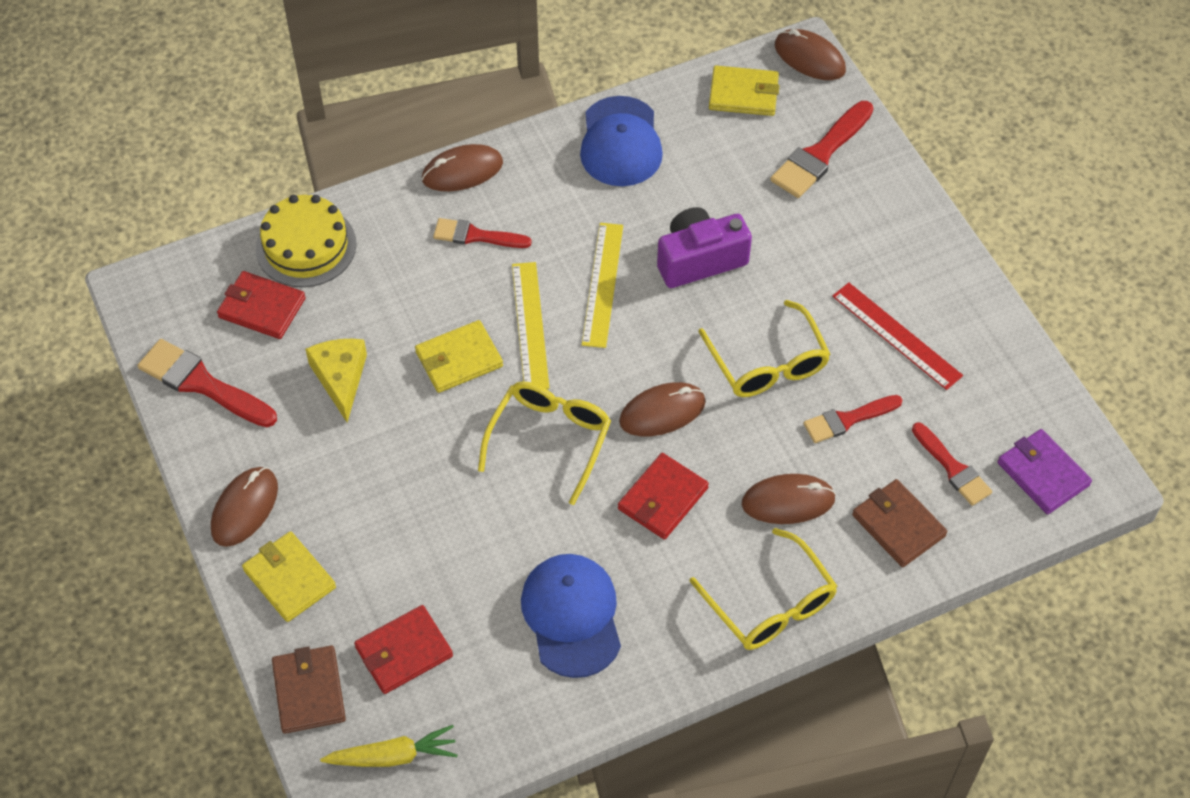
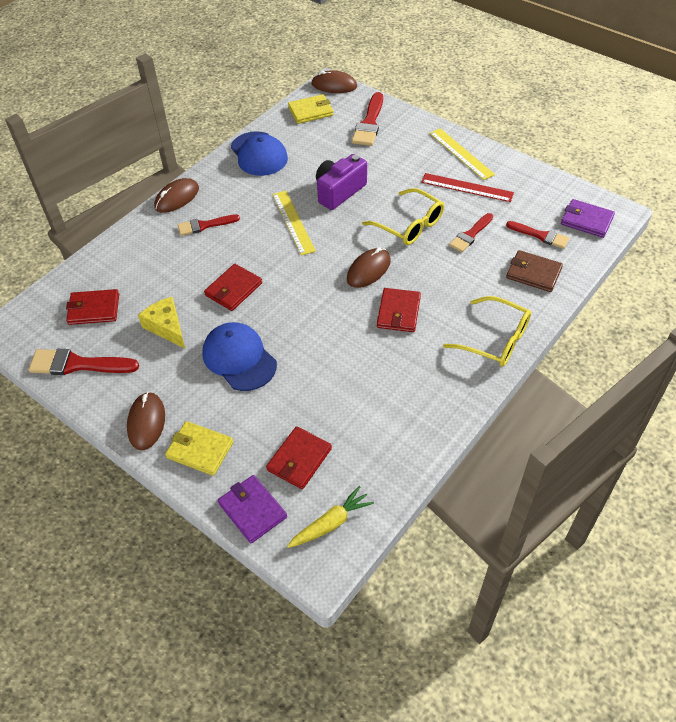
camera: 25 degrees left, 5 degrees down
(306, 246) = (103, 267): yellow cake -> none
(309, 691) = (252, 510): brown wallet -> purple wallet
(459, 359) = (233, 289): yellow wallet -> red wallet
(530, 325) = (265, 257): yellow ruler -> yellow ruler (461, 153)
(549, 440) = (314, 309): yellow glasses -> none
(572, 616) = (388, 394): blue cap -> blue cap (239, 358)
(788, 501) = (467, 285): brown mouse -> none

